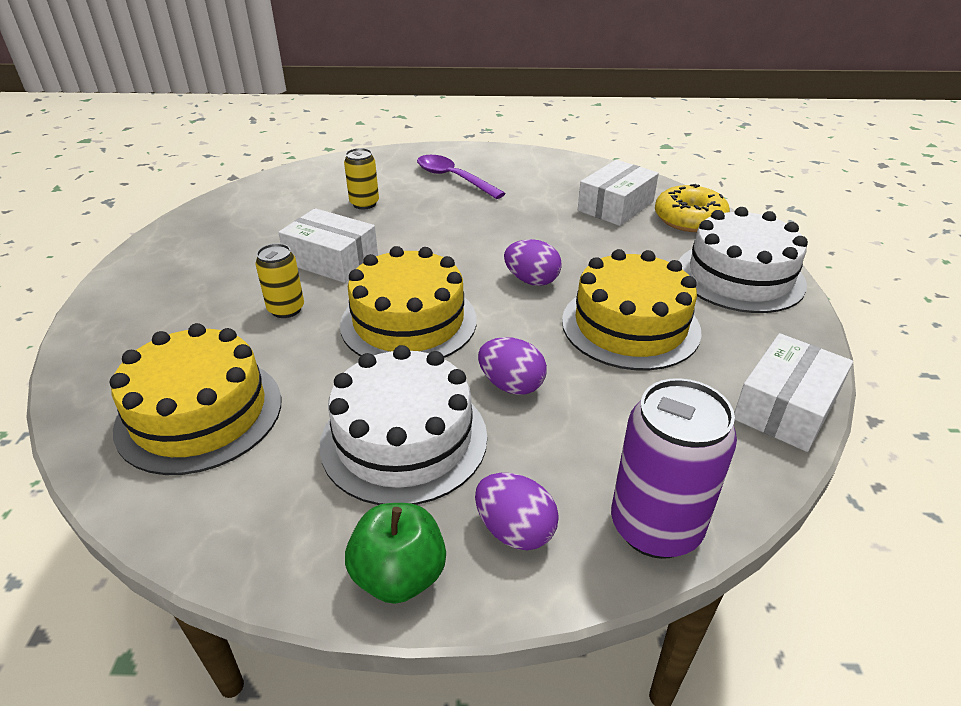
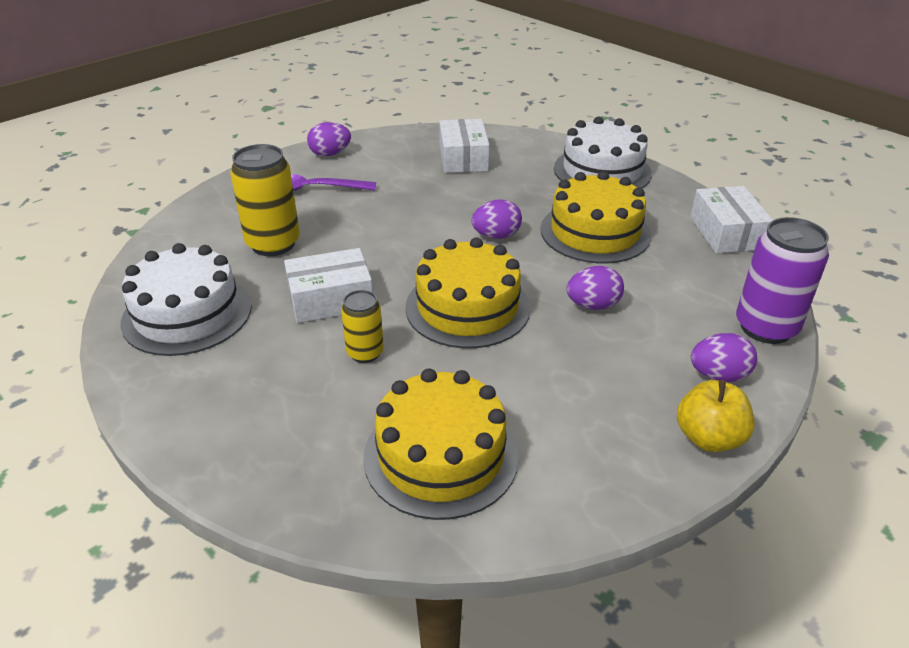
camera: 45 degrees left, 0 degrees up
(364, 204) = (273, 244): yellow can -> yellow can, size x1.74
(399, 575) = (709, 438): green apple -> yellow apple
(404, 439) = (591, 374): white cake -> white cake (187, 314)
(512, 159) = (330, 154): none -> purple egg
(689, 219) = (520, 146): yellow donut -> none

